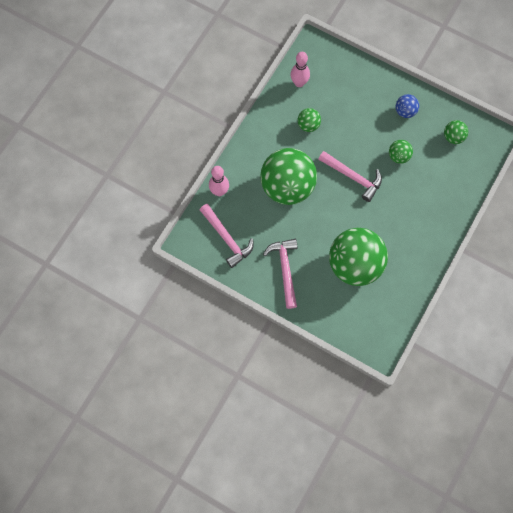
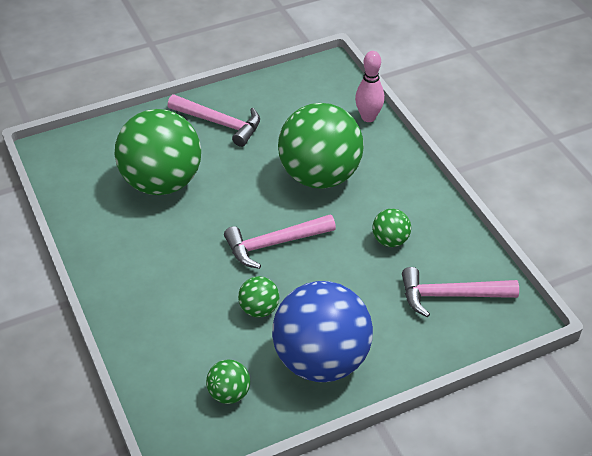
camera: 125 degrees right, 25 degrees down
(227, 239) = (303, 97): pink hammer -> pink hammer (450, 295)
(299, 83) = (466, 266): pink bowling pin -> none
(405, 111) = (321, 360): blue ball -> blue ball, size x2.30

